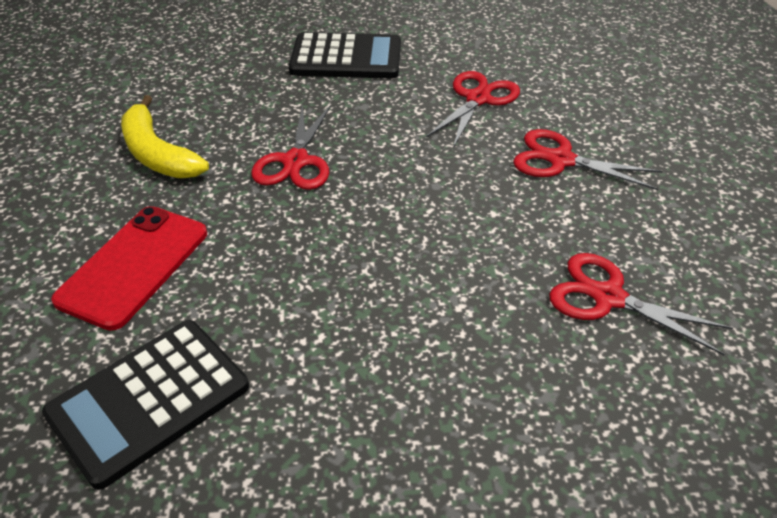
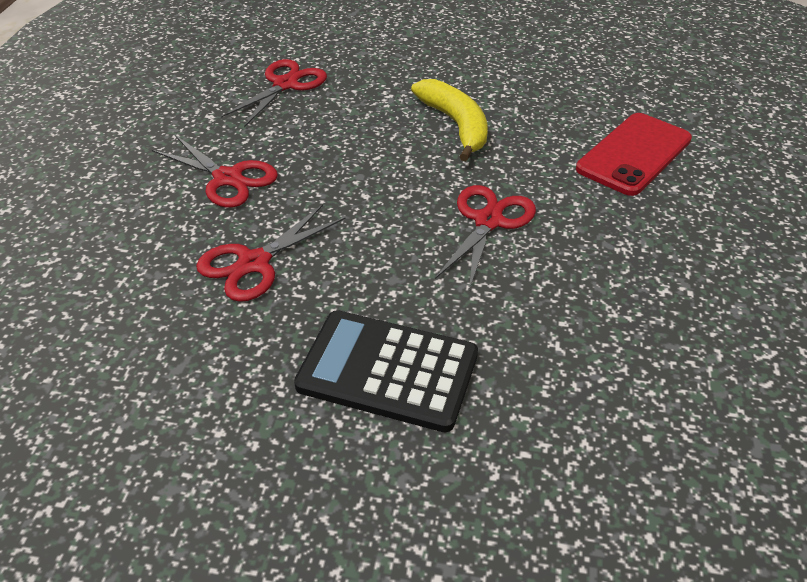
camera: 165 degrees left, 0 degrees up
(149, 400) = (602, 82): black calculator -> none
(157, 153) = (640, 256): yellow banana -> yellow banana (456, 125)
(608, 297) = (285, 84): red scissors -> red scissors turned 105 degrees counterclockwise

